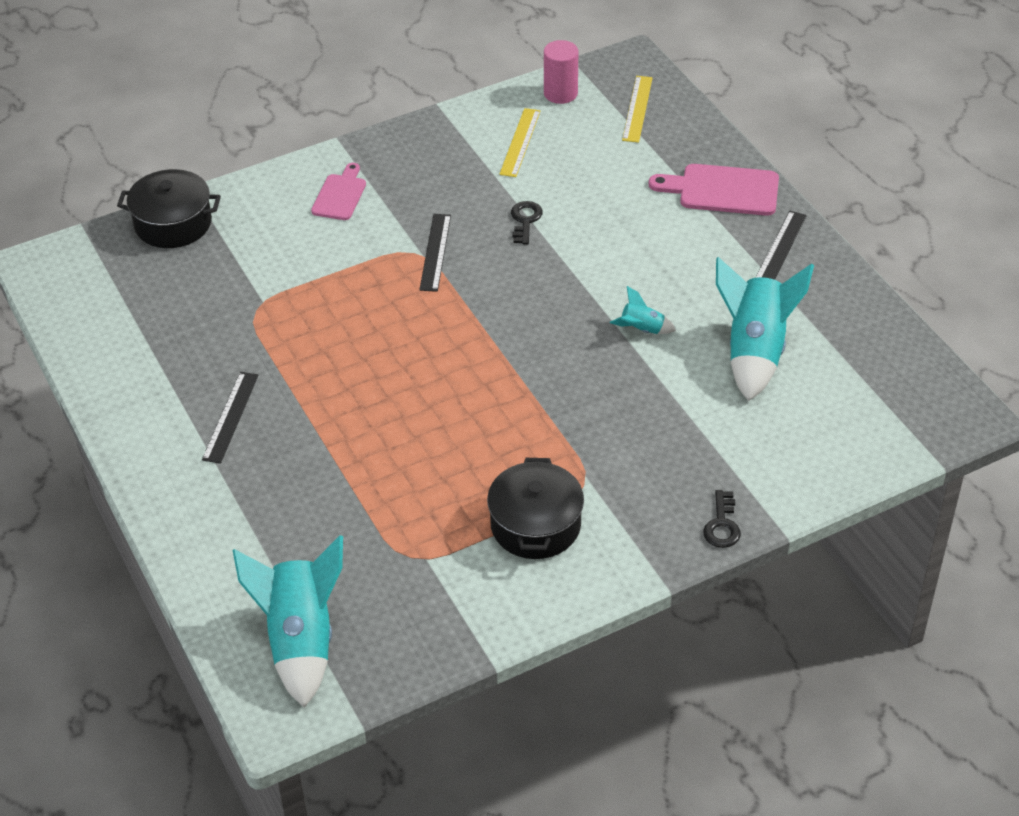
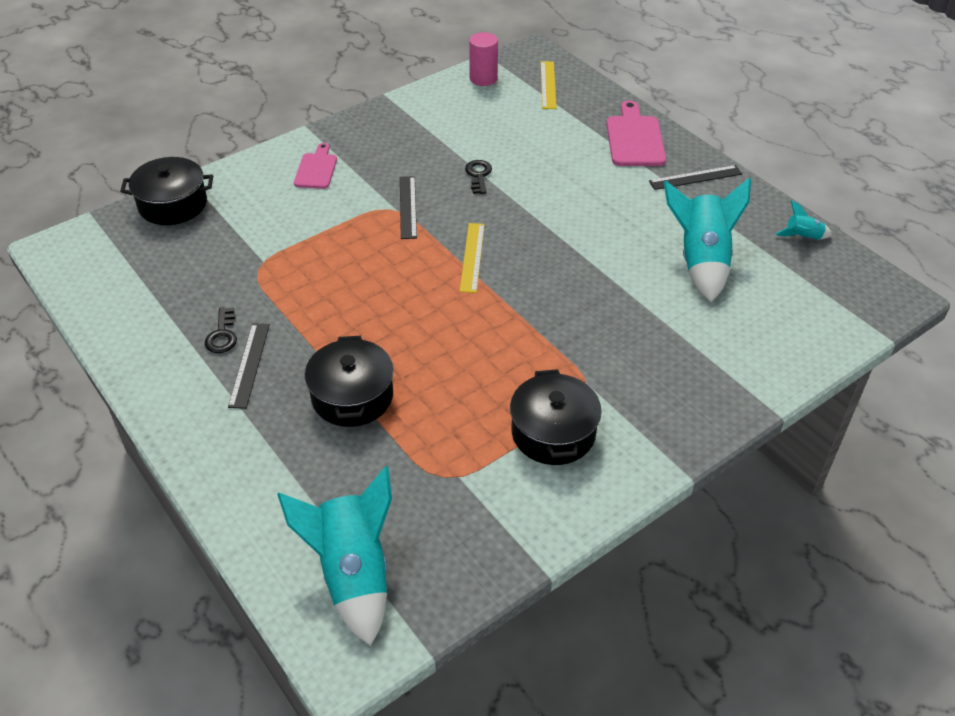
camera: 10 degrees left, 0 degrees up
(332, 463) = (352, 396): none -> black pot
(520, 142) = (459, 116): yellow ruler -> yellow ruler (472, 257)
(642, 330) = (600, 252): turquoise rocket -> turquoise rocket (803, 237)
(722, 190) = (634, 138): pink cutting board -> pink cutting board turned 90 degrees clockwise
(722, 525) = (721, 413): black key -> black key (222, 335)
(780, 248) = (695, 177): black ruler -> black ruler turned 60 degrees clockwise

